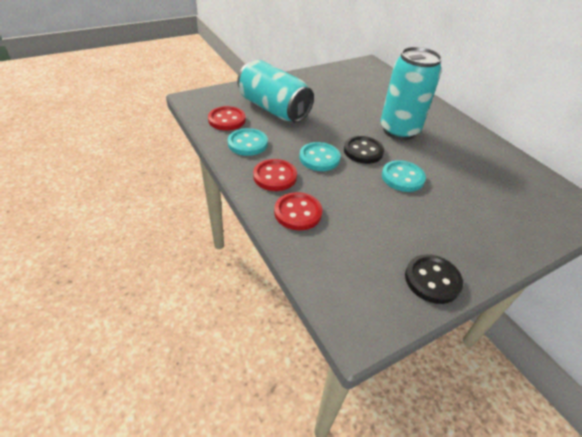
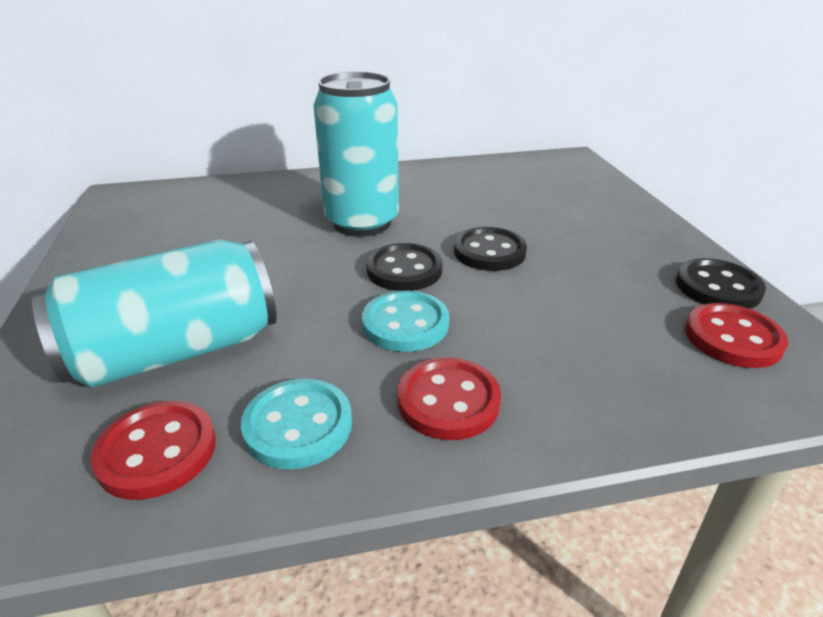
camera: 70 degrees left, 10 degrees down
(298, 212) = (573, 390): red button -> red button (732, 338)
(402, 177) = (489, 252): turquoise button -> black button

